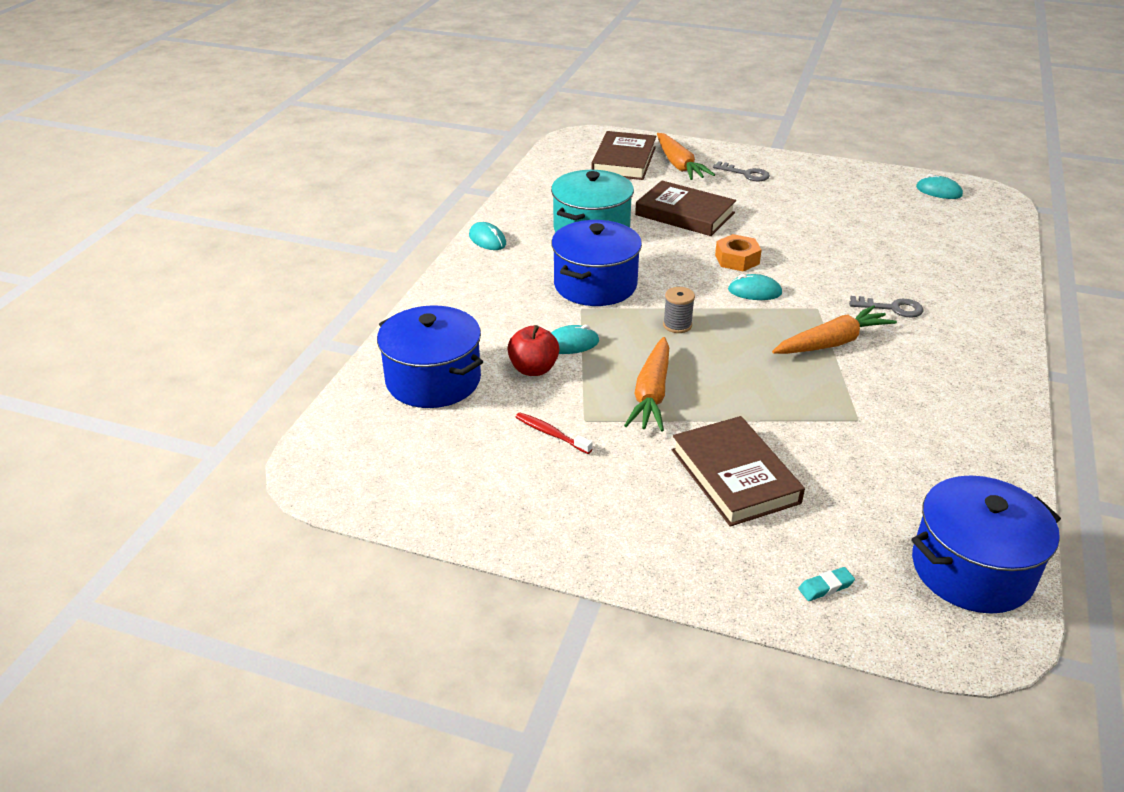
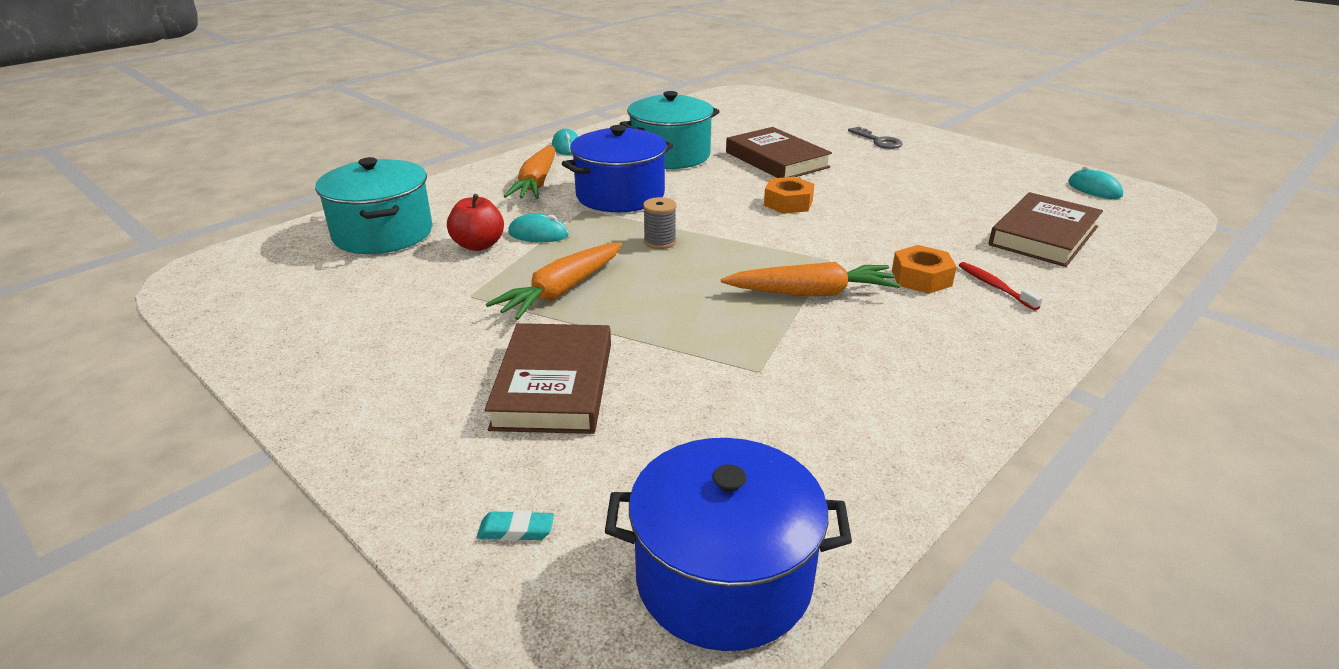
camera: 25 degrees right, 5 degrees down
(433, 380) = (383, 233): blue pot -> turquoise pot
(551, 434) = (424, 298): red toothbrush -> red toothbrush (994, 286)
(624, 161) = (764, 114): brown book -> brown book (1044, 236)
(679, 165) = (816, 124): orange carrot -> orange carrot (536, 183)
(754, 291) = (775, 232): turquoise mouse -> none
(892, 308) = (921, 278): grey key -> orange nut

